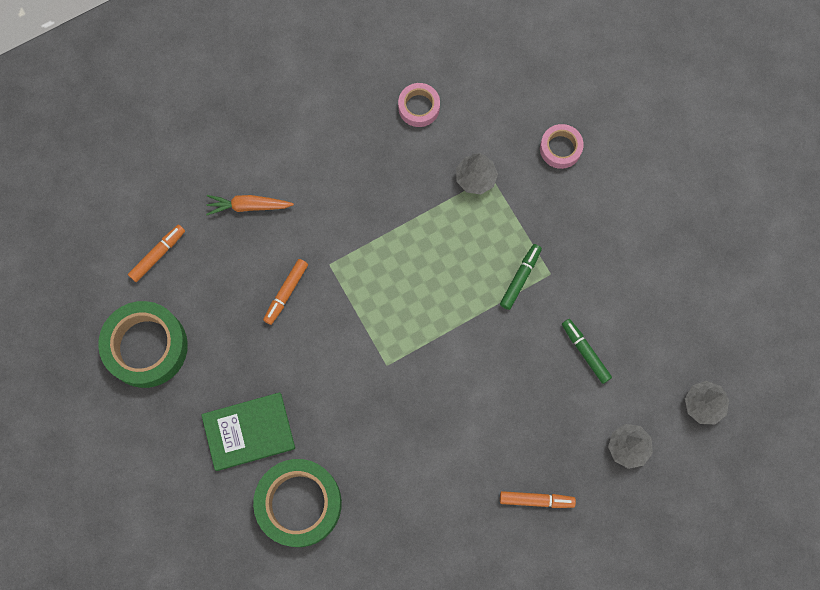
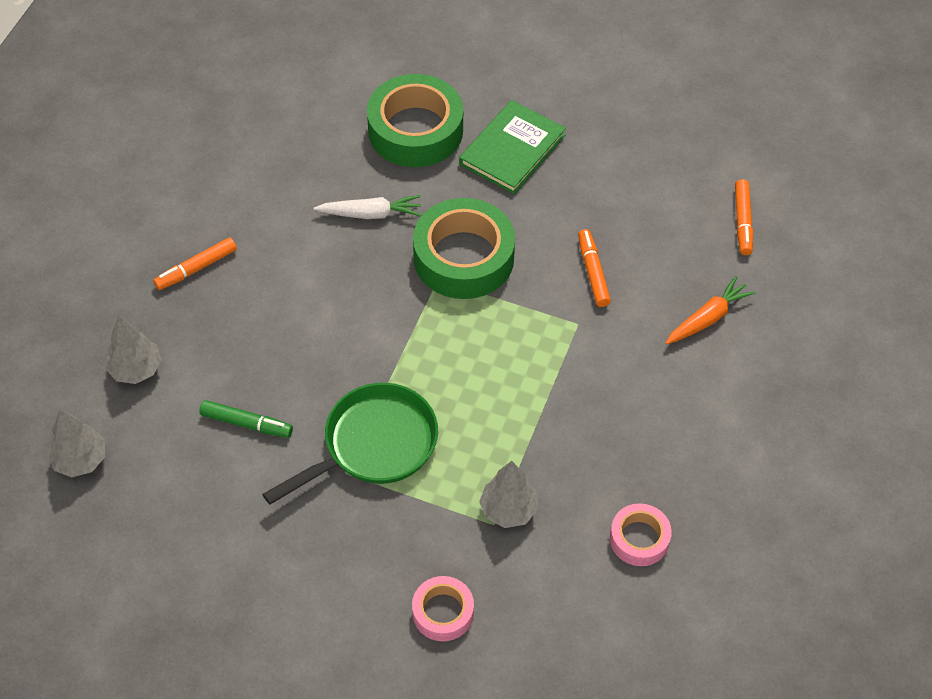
camera: 140 degrees right, 20 degrees down
(146, 347) = (669, 149): green tape -> green tape (463, 257)
(388, 453) = (371, 214): none -> white carrot
(520, 278) = (373, 445): green marker -> green pan

